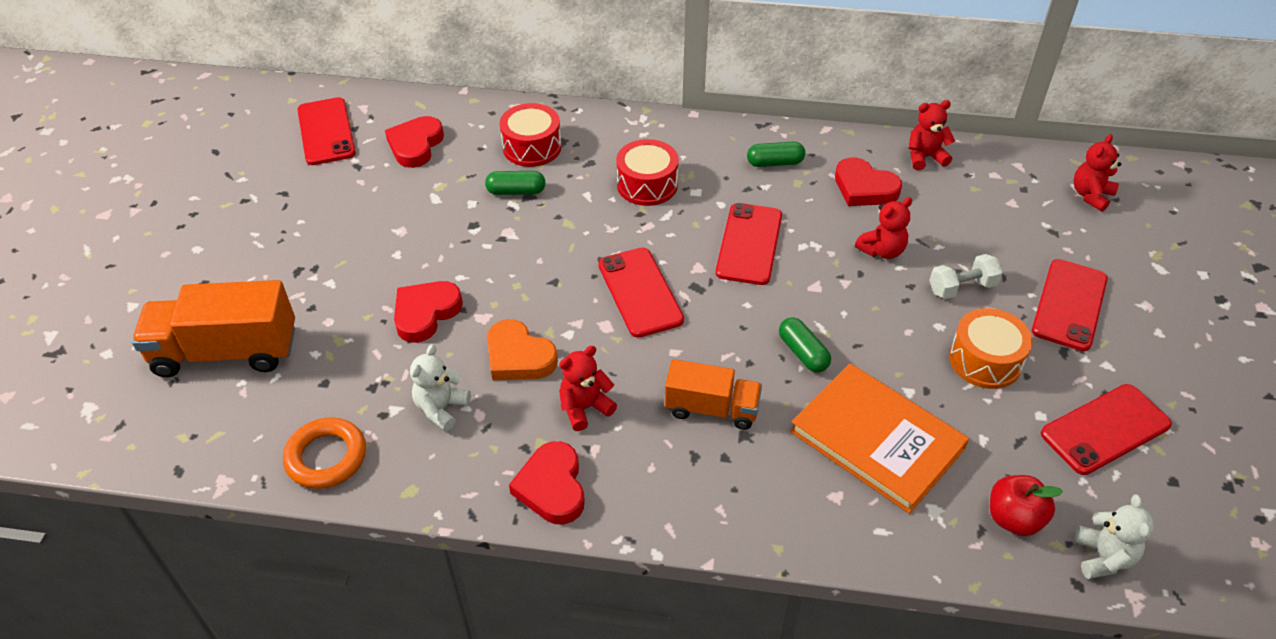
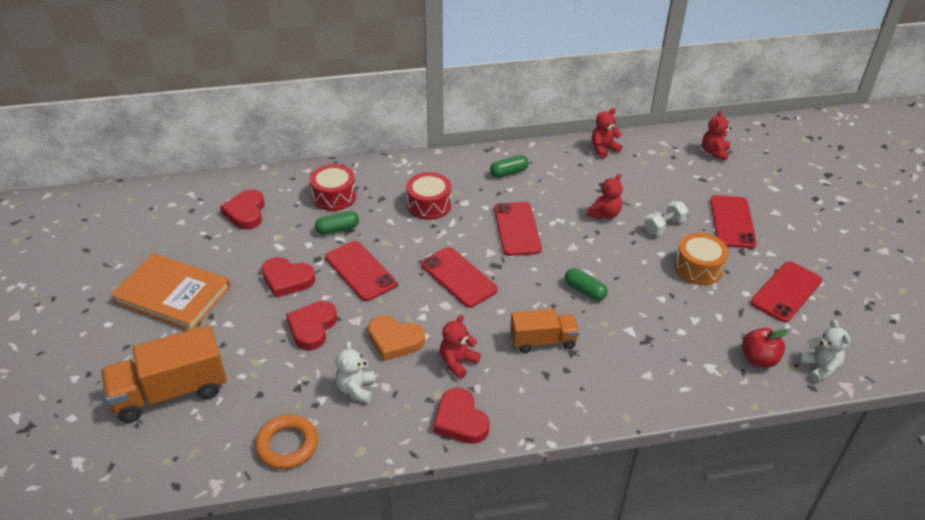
camera: 20 degrees left, 5 degrees down
(326, 132) = (170, 217): red phone -> red phone (360, 271)
(864, 188) = (574, 177): red heart -> red heart (287, 280)
(877, 440) = (656, 333): orange book -> orange book (173, 294)

